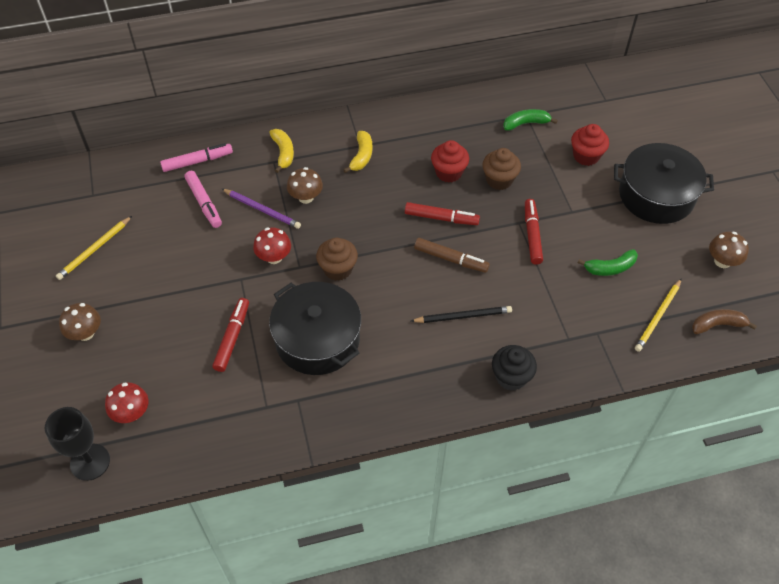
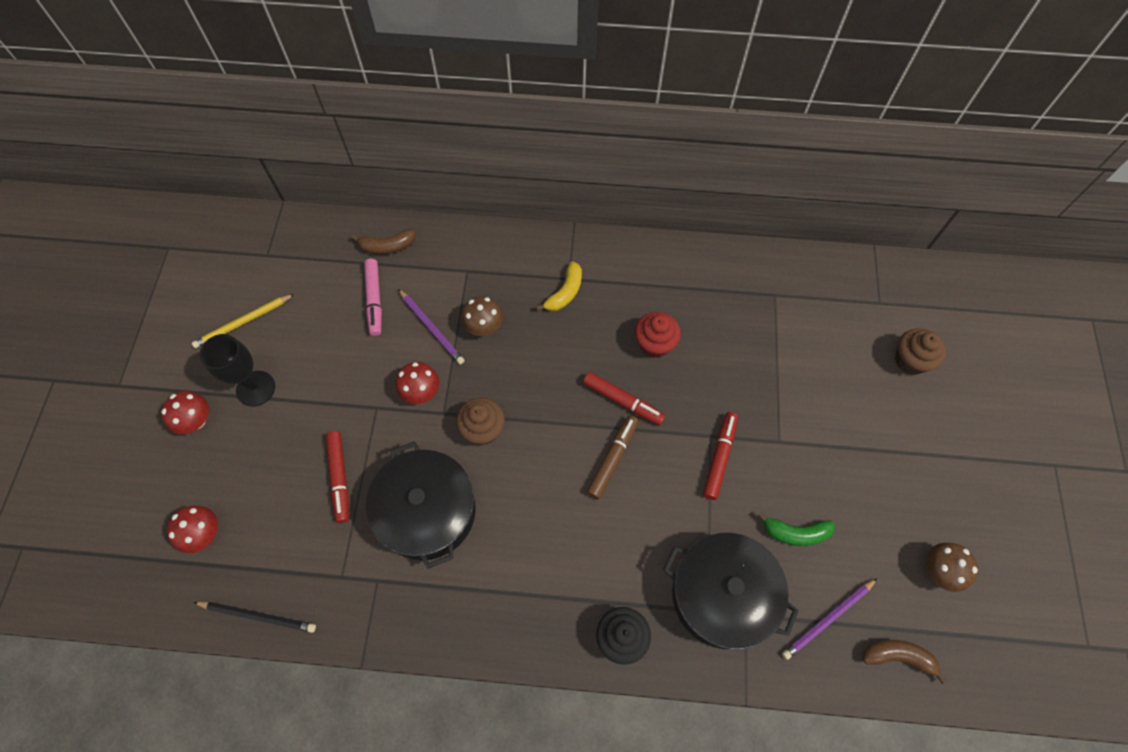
camera: 20 degrees right, 10 degrees up
(85, 333) = (196, 421): brown mushroom -> red mushroom
(90, 462) = (141, 578): black goblet -> black goblet (255, 388)
(197, 161) = (387, 246): pink marker -> brown banana
(232, 337) = (339, 478): red marker -> red marker turned 135 degrees clockwise
(283, 153) = (481, 263): yellow banana -> none
(451, 259) = (613, 459): brown marker -> brown marker turned 105 degrees counterclockwise
(463, 316) = (598, 538): black pencil -> black pencil (258, 616)
(499, 180) = (709, 372): brown cupcake -> brown cupcake (910, 360)
(526, 123) = (770, 306): green banana -> none
(586, 156) = (825, 372): red cupcake -> none
(656, 195) = (891, 452): black pot -> black pot (722, 595)
(658, 317) = (828, 619): yellow pencil -> purple pencil

